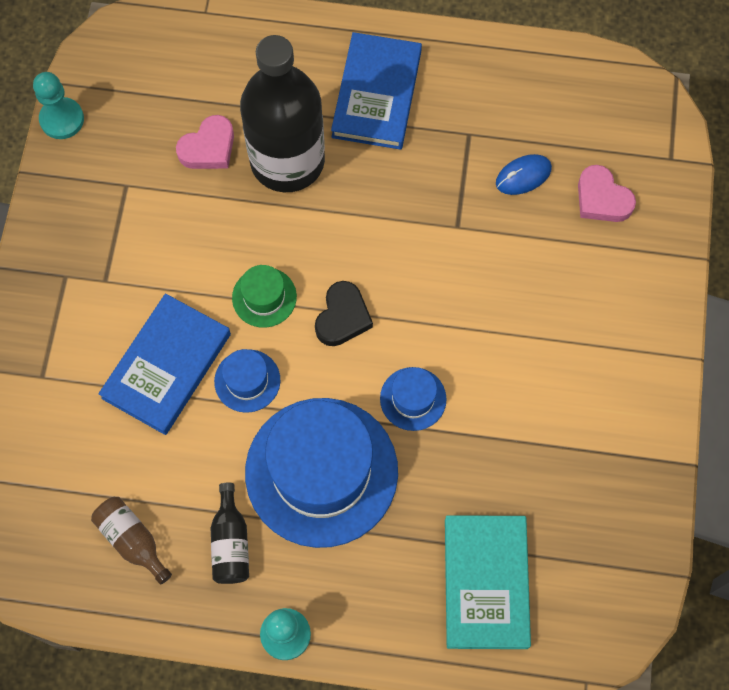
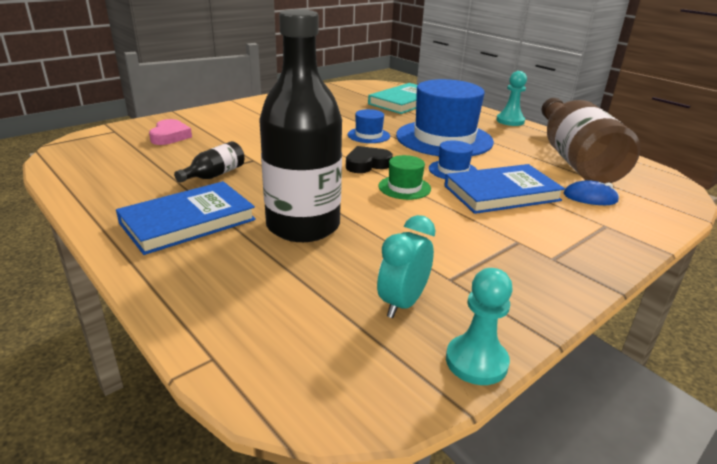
camera: 140 degrees left, 40 degrees down
(132, 540) = (575, 160): brown bottle -> brown bottle, size x2.33
(139, 134) = (402, 303): none -> turquoise clock
(208, 148) = (351, 262): pink heart -> none
(231, 542) = (516, 142): black bottle -> black bottle (214, 175)
(523, 176) = (185, 157): blue mouse -> blue mouse (590, 198)

